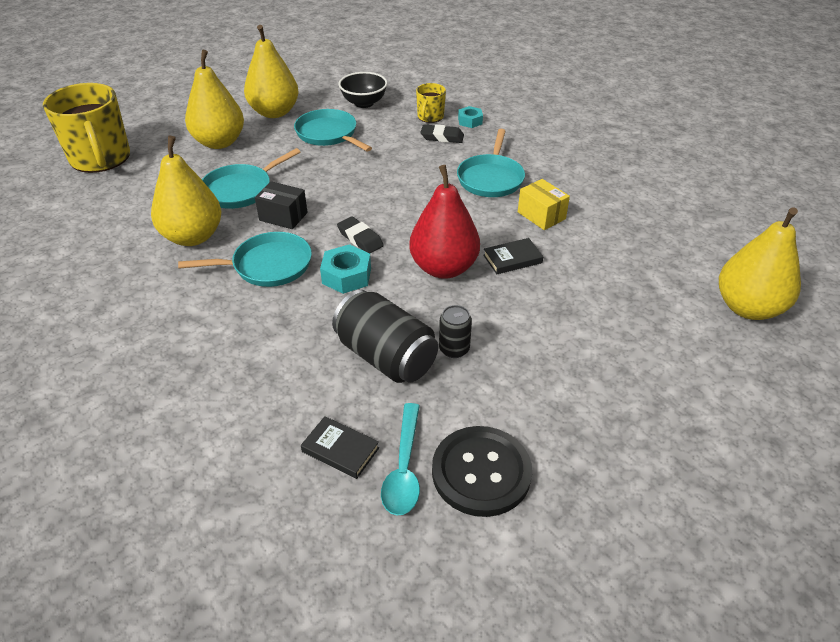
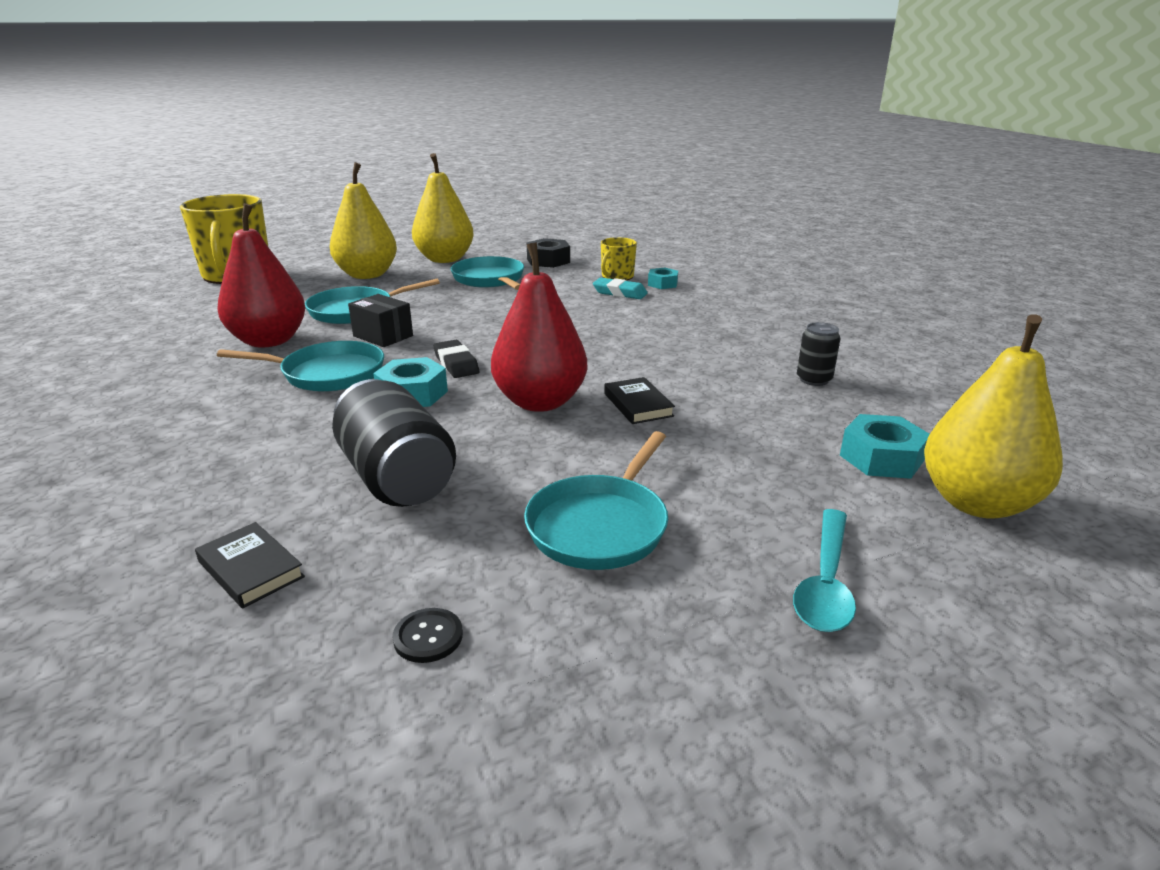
camera: 15 degrees right, 15 degrees down
(193, 237) = (269, 341): yellow pear -> red pear
(364, 103) = (548, 261): black bowl -> black nut
(404, 468) = (318, 609): turquoise spoon -> turquoise spoon (825, 582)
(442, 137) = (620, 293): black eraser -> turquoise eraser
(454, 349) = (494, 483): black can -> black can (814, 379)
(481, 472) = (428, 637): black button -> black button, size x0.42
(490, 178) = (657, 331): turquoise pan -> turquoise pan (600, 525)
(512, 259) = (638, 405): black book -> black book turned 75 degrees clockwise
(541, 215) = (703, 369): yellow box -> none
(684, 280) = (881, 458): none -> turquoise nut

